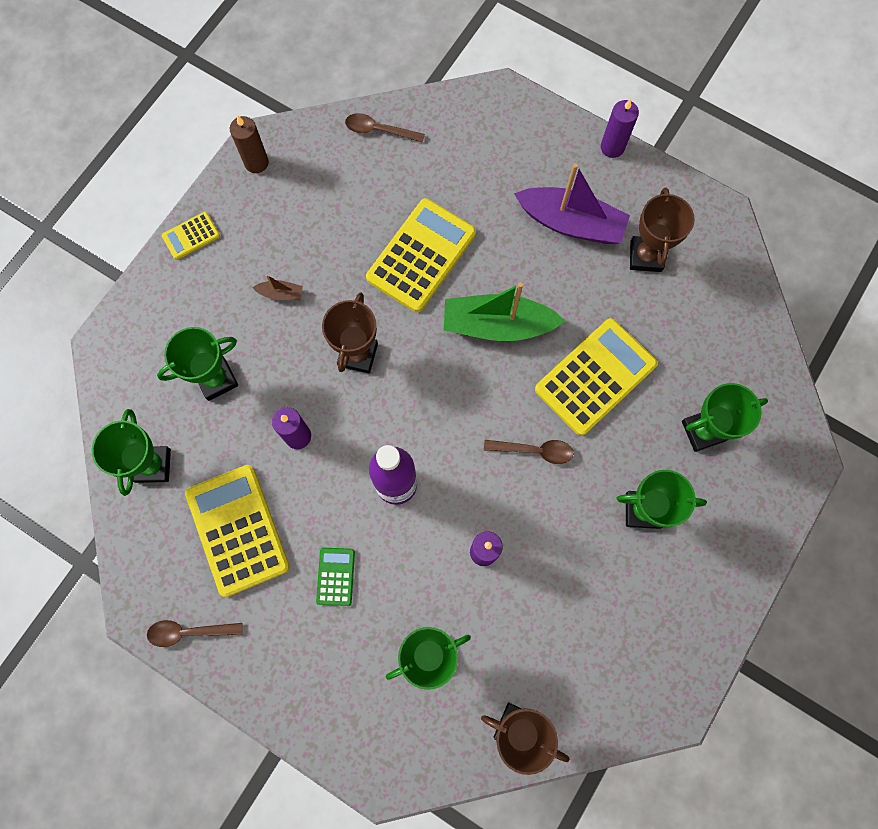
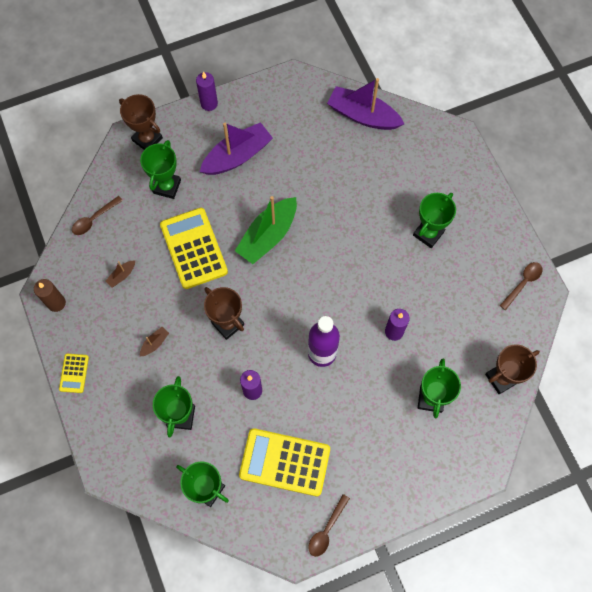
camera: 55 degrees left, 5 degrees down
(334, 204) = (122, 275): none -> brown boat
(335, 576) = (352, 422): green calculator -> none
(534, 451) = (356, 266): brown spoon -> brown spoon (523, 283)
(595, 377) = (337, 206): yellow calculator -> none
(646, 256) = (287, 132): brown trophy -> brown trophy (147, 139)
(703, 431) = (406, 173): green trophy -> green trophy (167, 186)
(739, 327) = (363, 116): none -> purple boat

